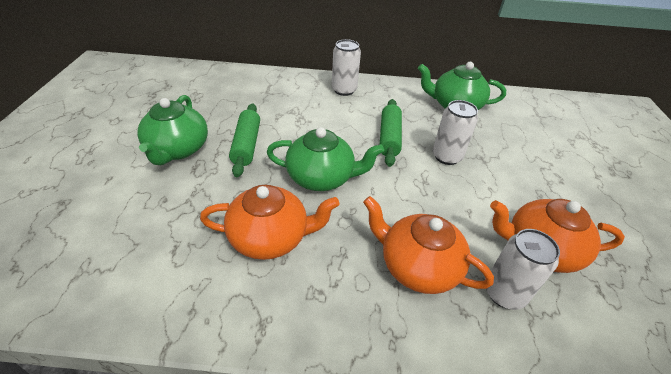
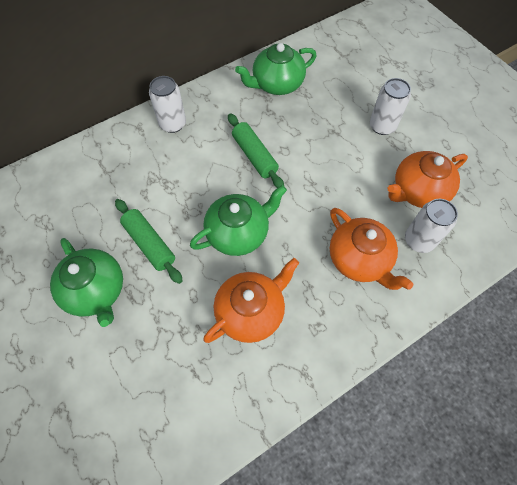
camera: 35 degrees left, 20 degrees up
(417, 266) = (359, 259): orange teapot -> orange teapot turned 120 degrees counterclockwise
(447, 156) = (309, 147): white can -> white can (382, 126)

